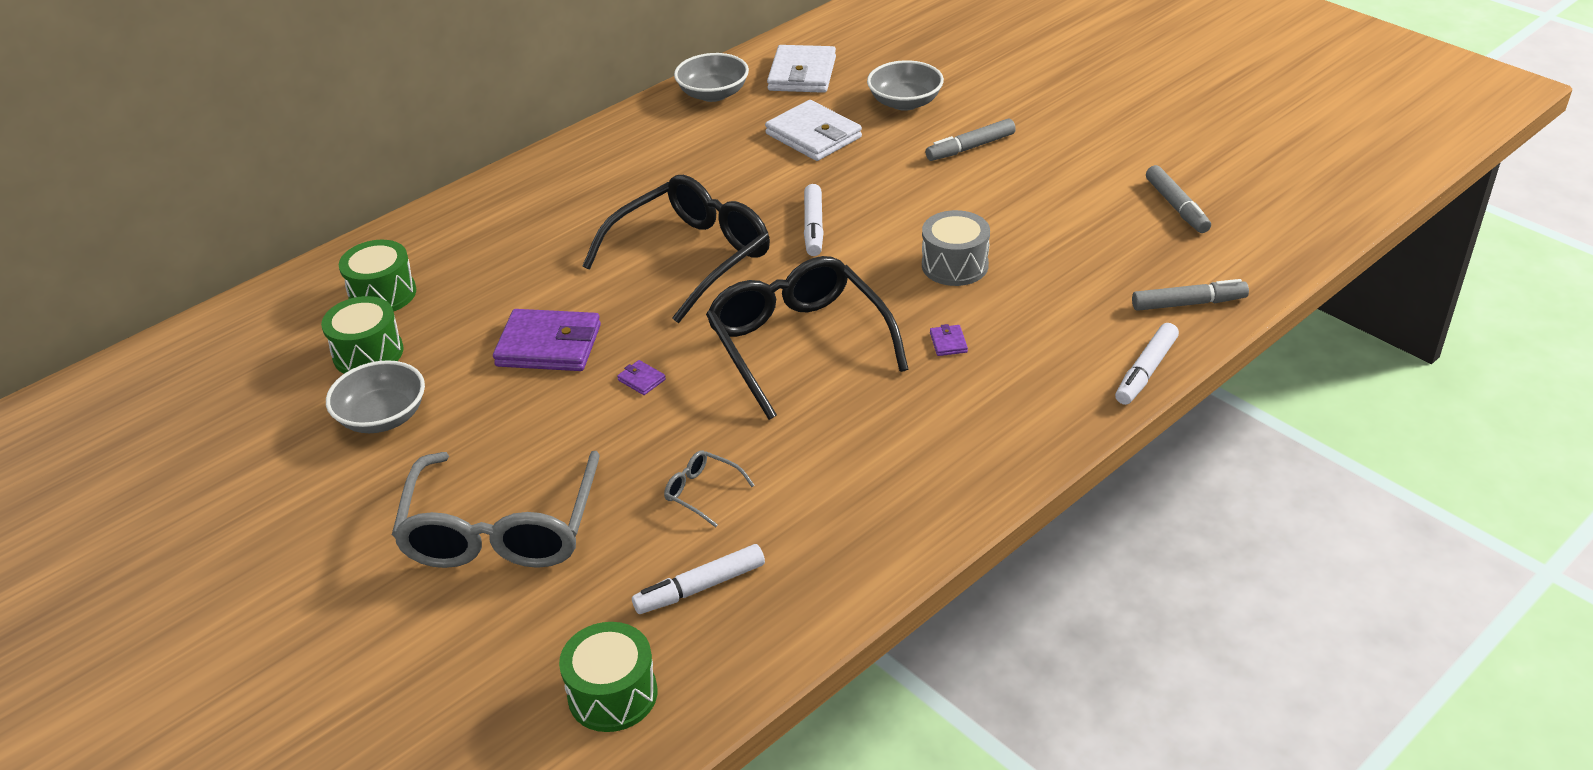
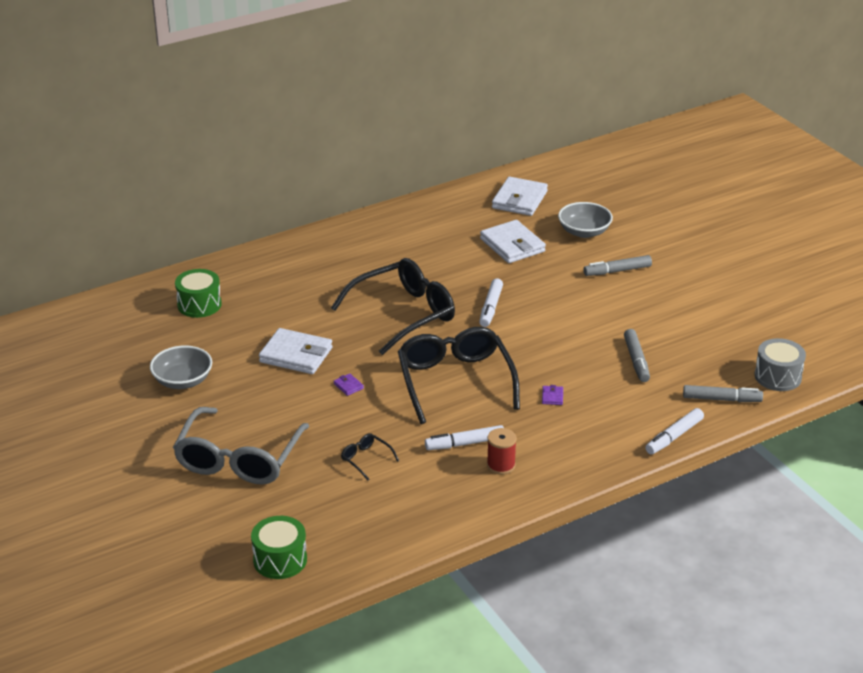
camera: 10 degrees right, 5 degrees down
(368, 353) = (182, 340): green drum -> none
(549, 346) = (296, 355): purple wallet -> white wallet
(700, 587) = (348, 512): white marker -> white marker (465, 443)
(702, 492) = (366, 459): grey glasses -> black glasses
(713, 94) = (453, 204): grey bowl -> none
(911, 463) = (501, 465): none -> red spool
(955, 265) = (575, 348): grey drum -> grey drum (778, 376)
(1176, 206) = (743, 335): grey marker -> grey marker (636, 360)

